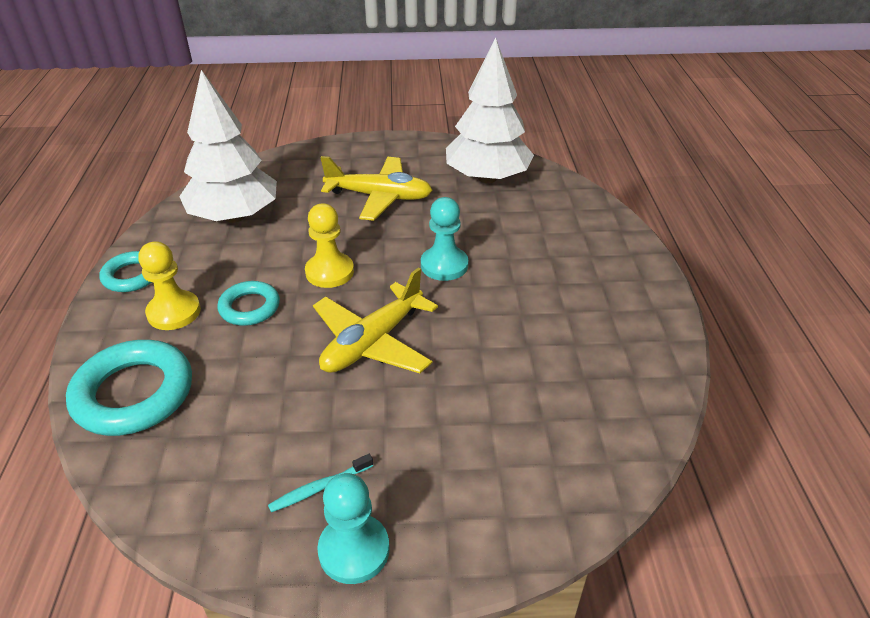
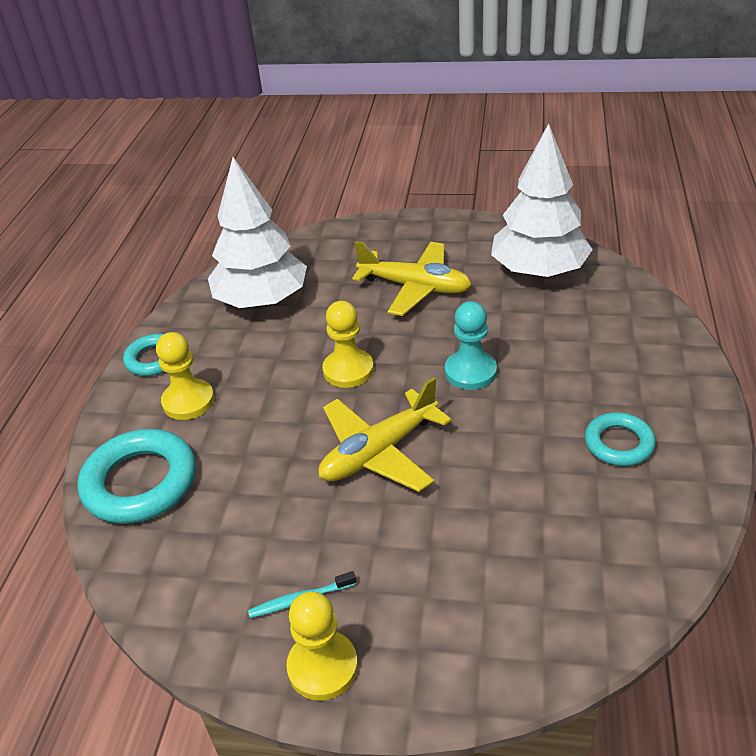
camera: 15 degrees right, 0 degrees up
(249, 307) = (262, 402): turquoise ring -> turquoise ring (619, 443)
(354, 550) = (323, 667): turquoise pawn -> yellow pawn

